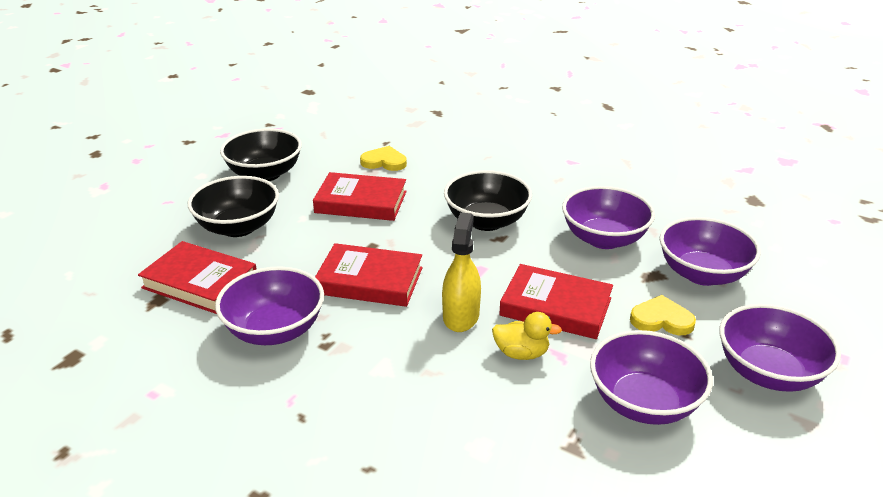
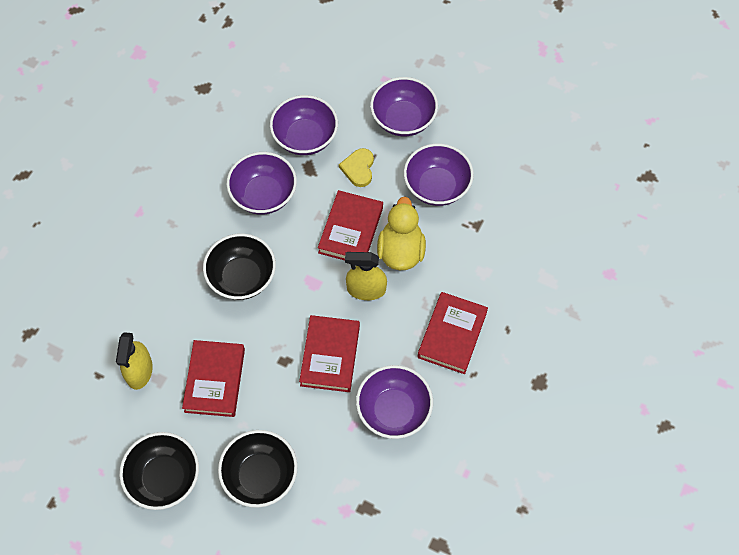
camera: 95 degrees left, 30 degrees up
(200, 283) = (342, 482): red book -> red book (452, 335)
(384, 162) = (139, 371): yellow heart -> yellow spray bottle
(521, 353) = (401, 251): yellow duck -> yellow duck, size x1.69

